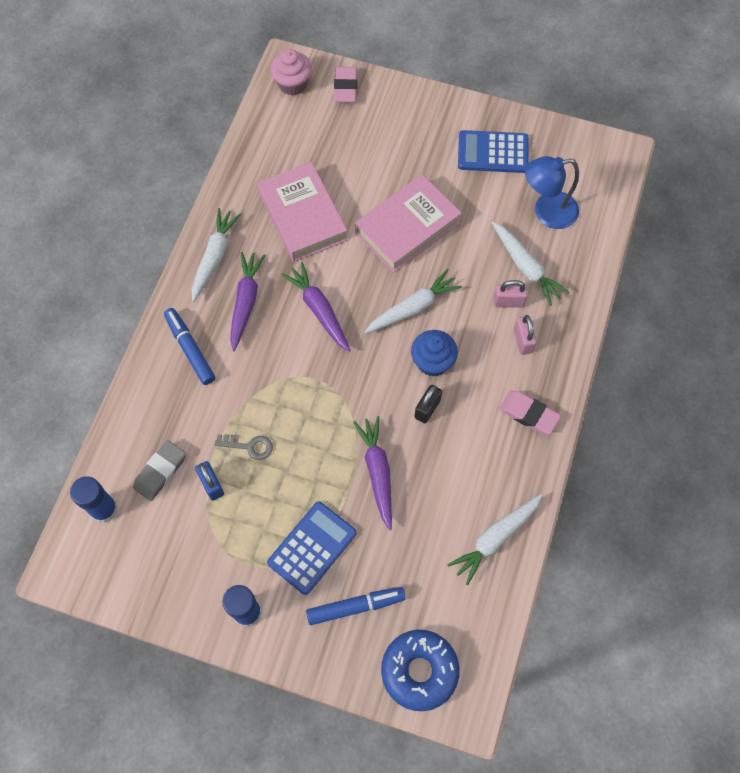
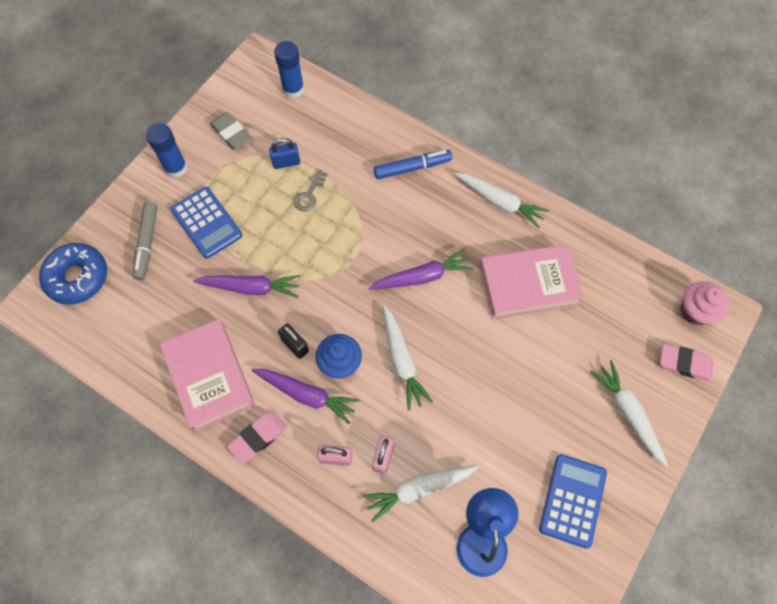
camera: 105 degrees right, 0 degrees up
(160, 472) = (310, 129): grey eraser -> grey eraser (231, 133)
(246, 302) = (446, 218): purple carrot -> purple carrot (306, 395)
(355, 606) = (147, 243): blue marker -> grey marker
(407, 228) = (493, 380): pink book -> pink book (209, 377)
(495, 538) = (155, 369): white carrot -> white carrot (628, 413)

